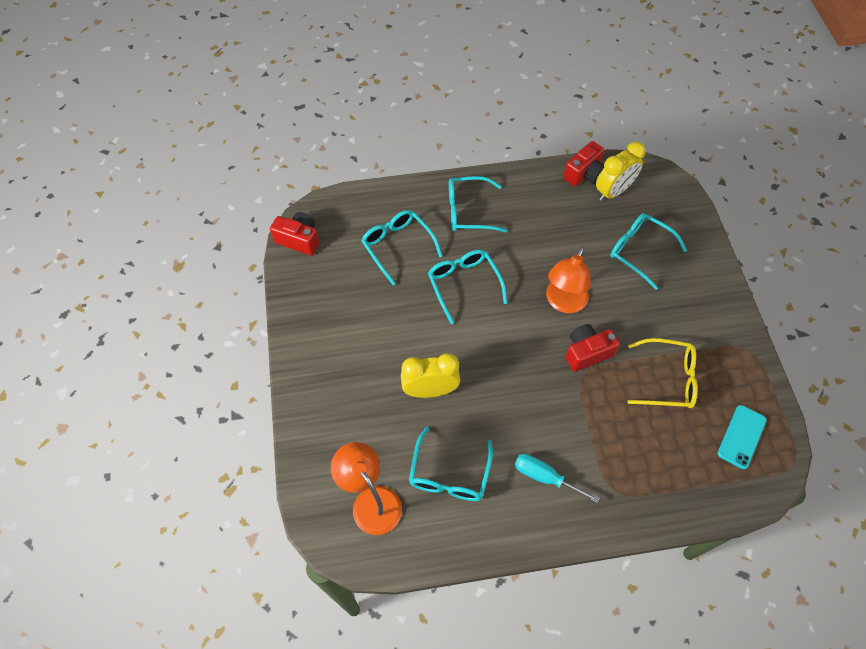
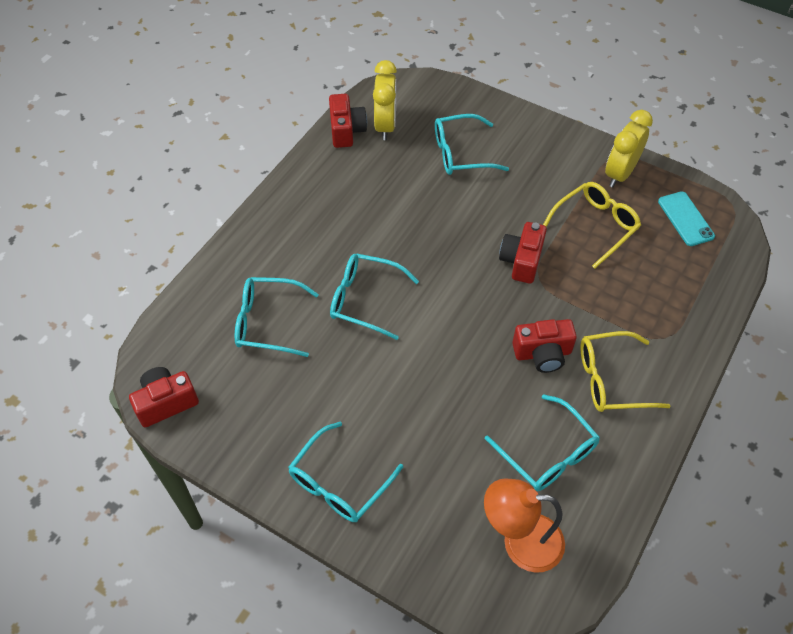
camera: 50 degrees left, 5 degrees down
(430, 390) = (449, 407): yellow clock -> yellow clock (620, 173)
(468, 211) = (291, 239): turquoise glasses -> turquoise glasses (339, 482)
(523, 418) = (542, 353): none -> red camera
(544, 477) = (611, 379): turquoise screwdriver -> yellow glasses
(563, 303) = (458, 241): orange lamp -> none

